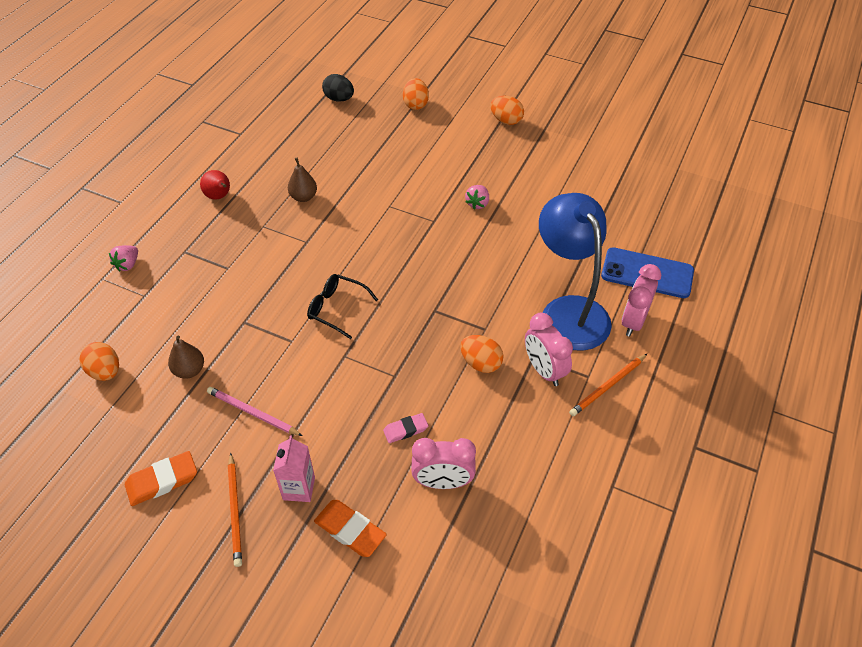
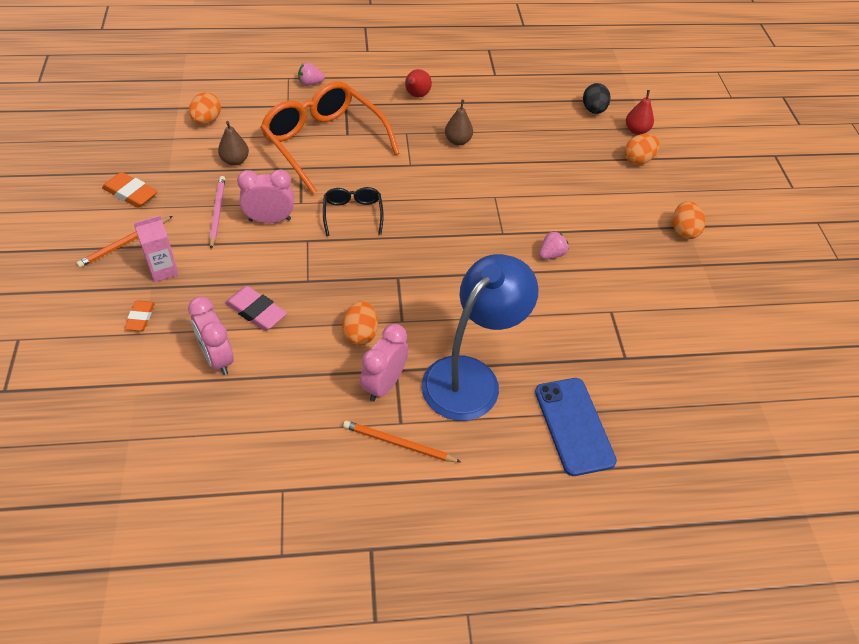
camera: 55 degrees right, 0 degrees up
(224, 290) = (323, 142): none -> orange glasses
(350, 530) = (140, 317): orange eraser -> orange eraser, size x0.64
(383, 88) = (636, 130): none -> red pear
(405, 430) = (256, 311): pink eraser -> pink eraser, size x1.56
(477, 203) = (551, 254): pink strawberry -> pink strawberry turned 150 degrees clockwise
(633, 321) = (498, 436): pink clock -> pink clock (270, 220)

